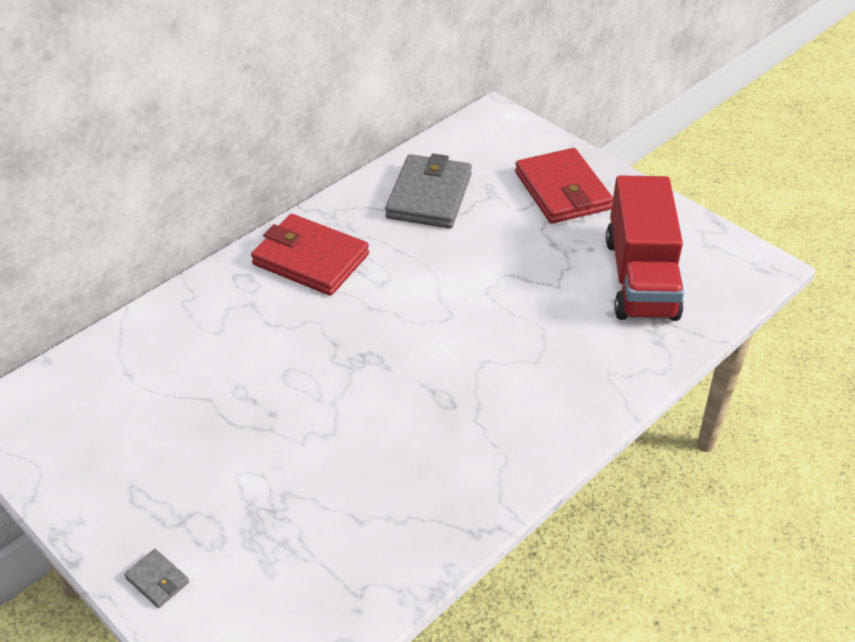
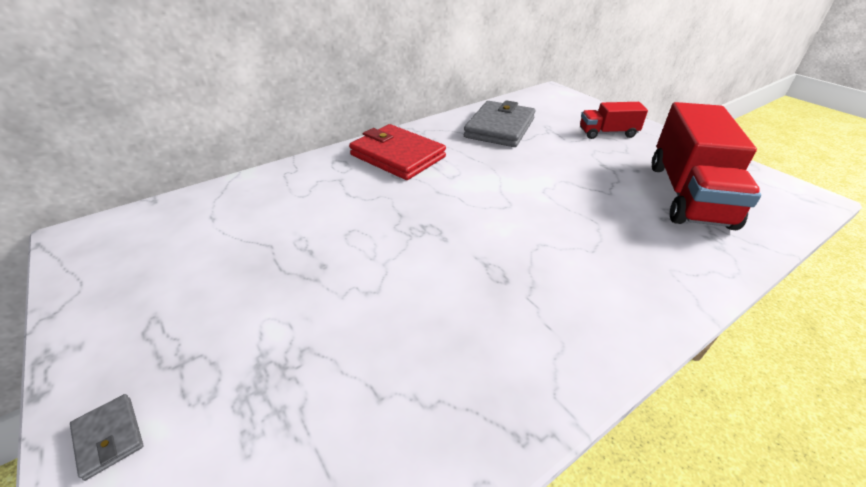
camera: 10 degrees right, 5 degrees down
(562, 191) = (607, 133): red wallet -> red truck

